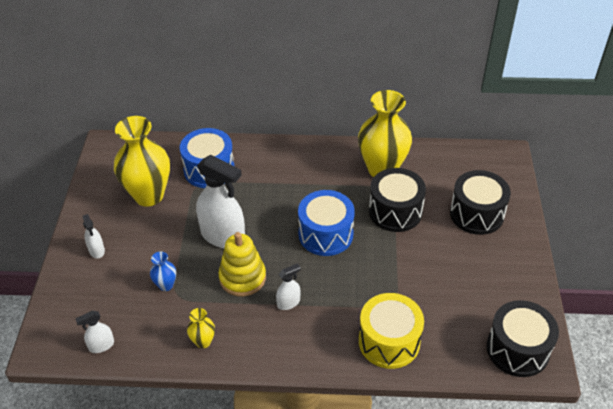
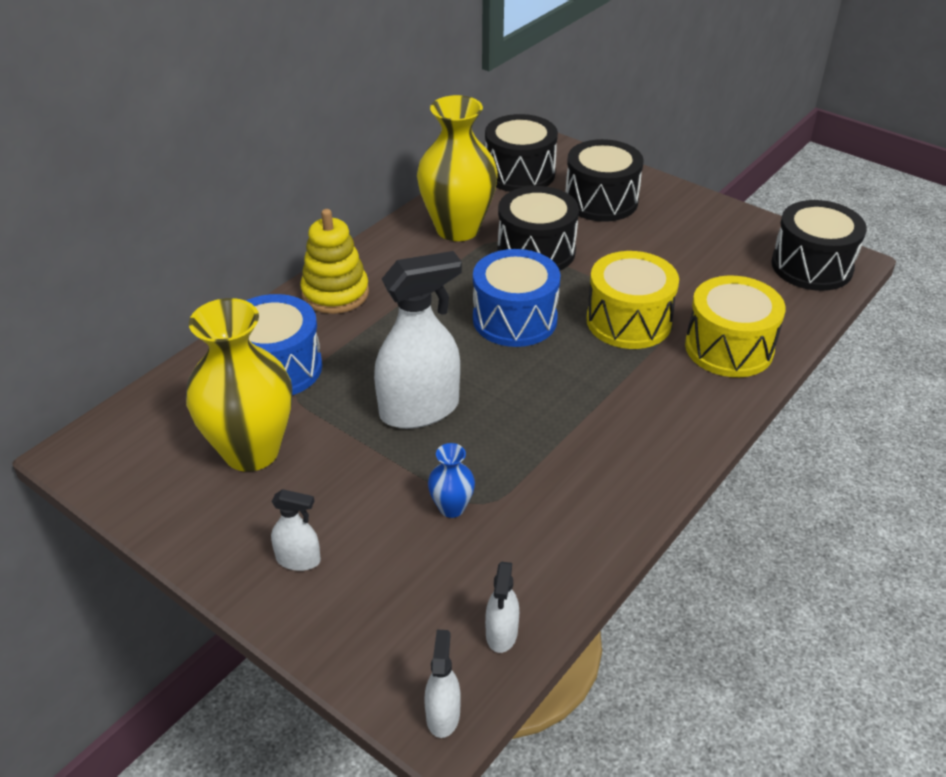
camera: 55 degrees left, 5 degrees down
(203, 341) = (592, 512): yellow vase -> none
(242, 278) = (514, 424): yellow stacking toy -> yellow stacking toy (335, 293)
(288, 303) = (597, 401): white spray bottle -> white spray bottle (443, 715)
(370, 283) = (628, 321): none -> yellow drum
(464, 165) = (519, 173): none -> black drum

